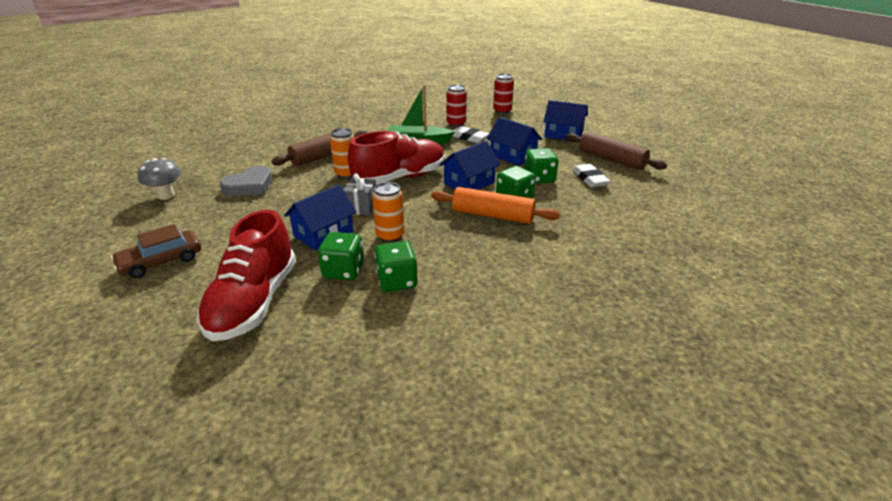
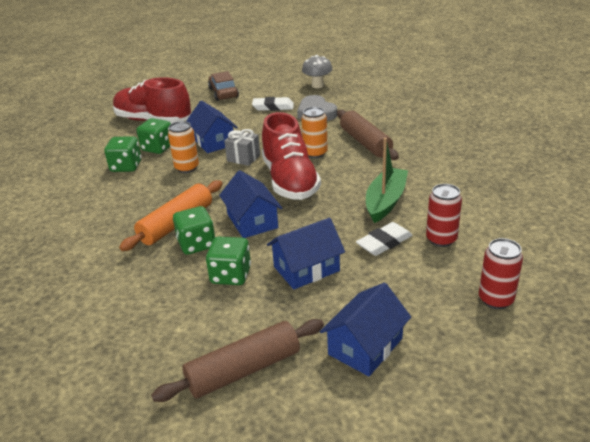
camera: 110 degrees right, 0 degrees up
(590, 179) = (201, 321): white eraser -> white eraser (273, 107)

